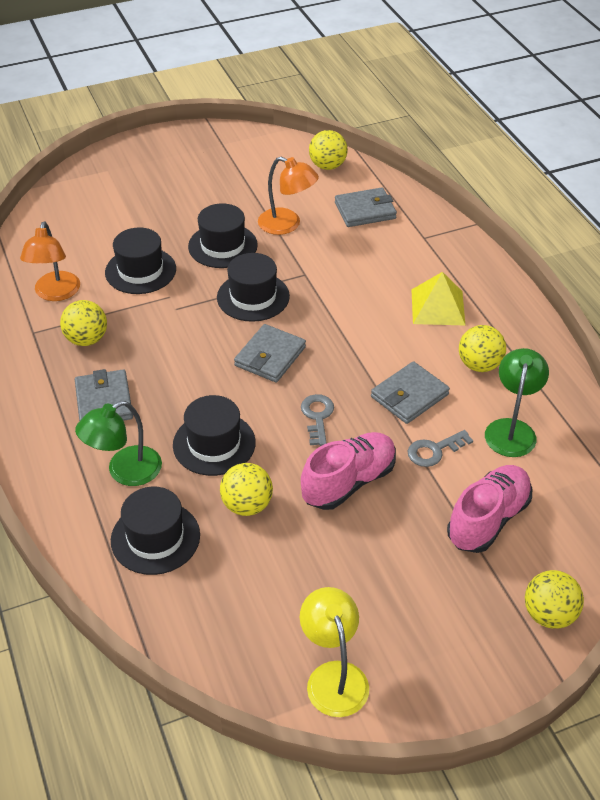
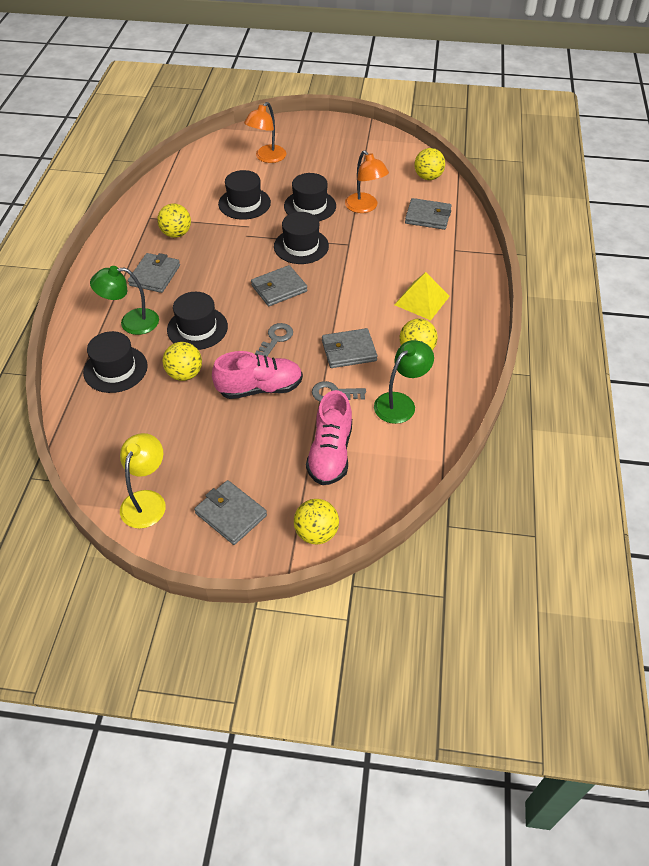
camera: 30 degrees right, 5 degrees up
(55, 293) = (182, 199): orange lamp -> orange lamp (267, 158)
(442, 642) = (231, 514): none -> grey wallet
(488, 519) = (330, 453): pink shoe -> pink shoe turned 120 degrees clockwise

